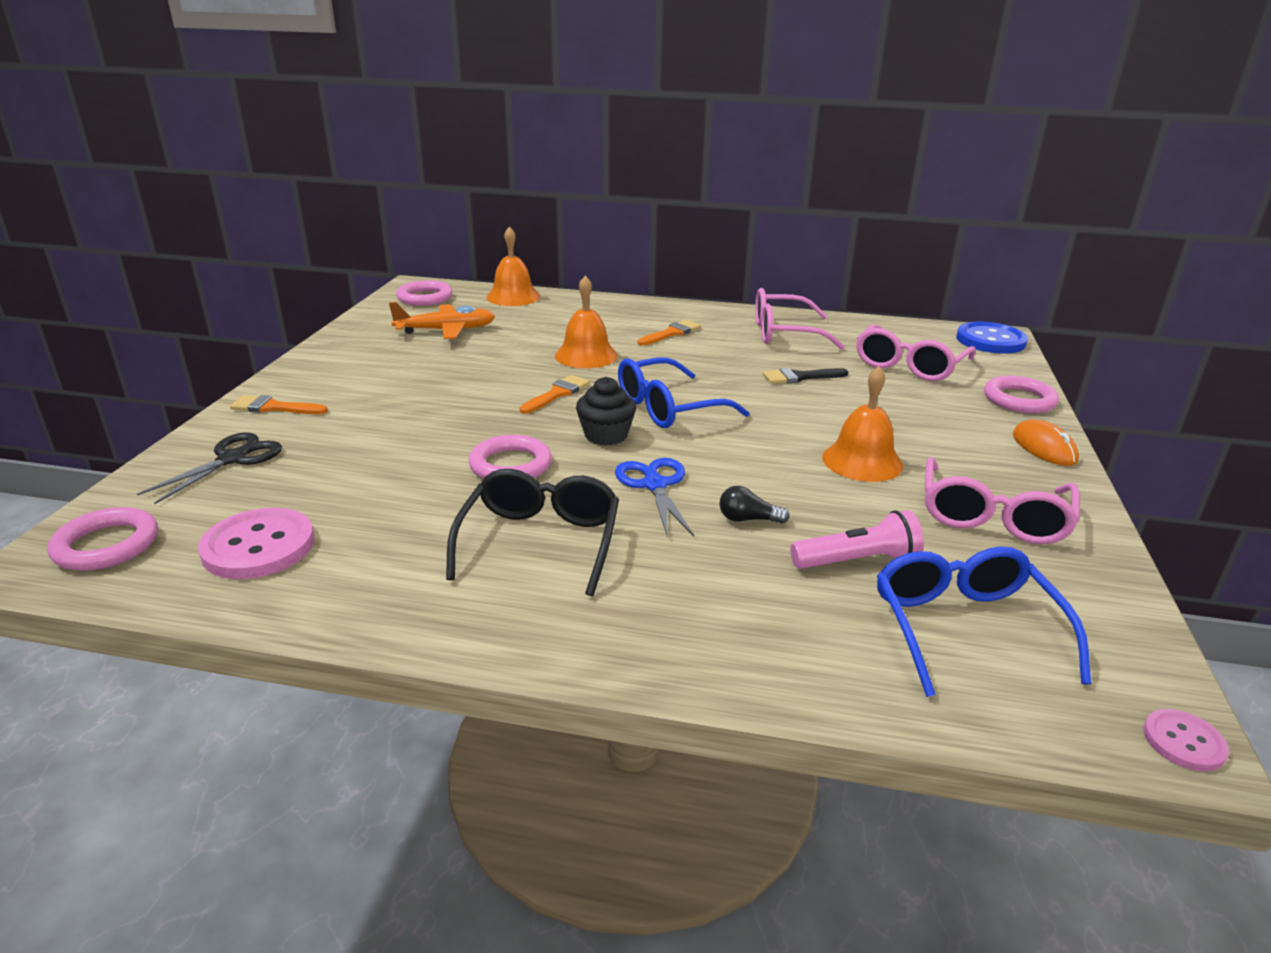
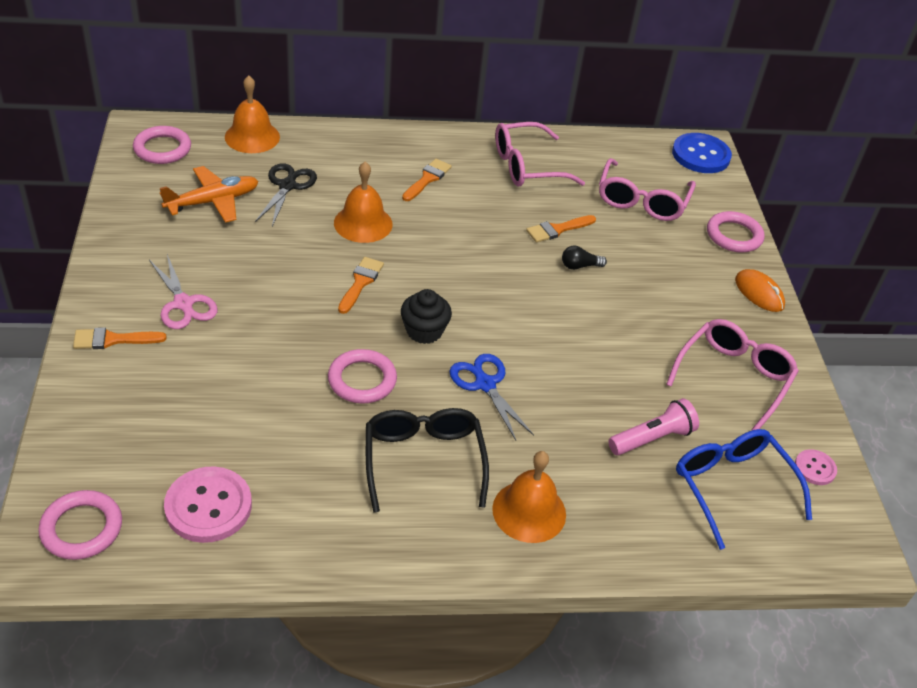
camera: 20 degrees left, 15 degrees up
(232, 459) = (119, 412): black scissors -> black scissors (287, 186)
(364, 391) = (183, 304): none -> pink scissors
(668, 408) = (462, 288): blue glasses -> none
(748, 519) = (566, 410): black light bulb -> black light bulb (579, 266)
(800, 377) = (557, 229): black brush -> orange brush
(862, 461) = (631, 330): orange bell -> orange bell (529, 511)
(992, 517) = (734, 377): pink glasses -> pink glasses turned 150 degrees counterclockwise
(1183, 742) = (864, 551): pink button -> pink button (815, 468)

